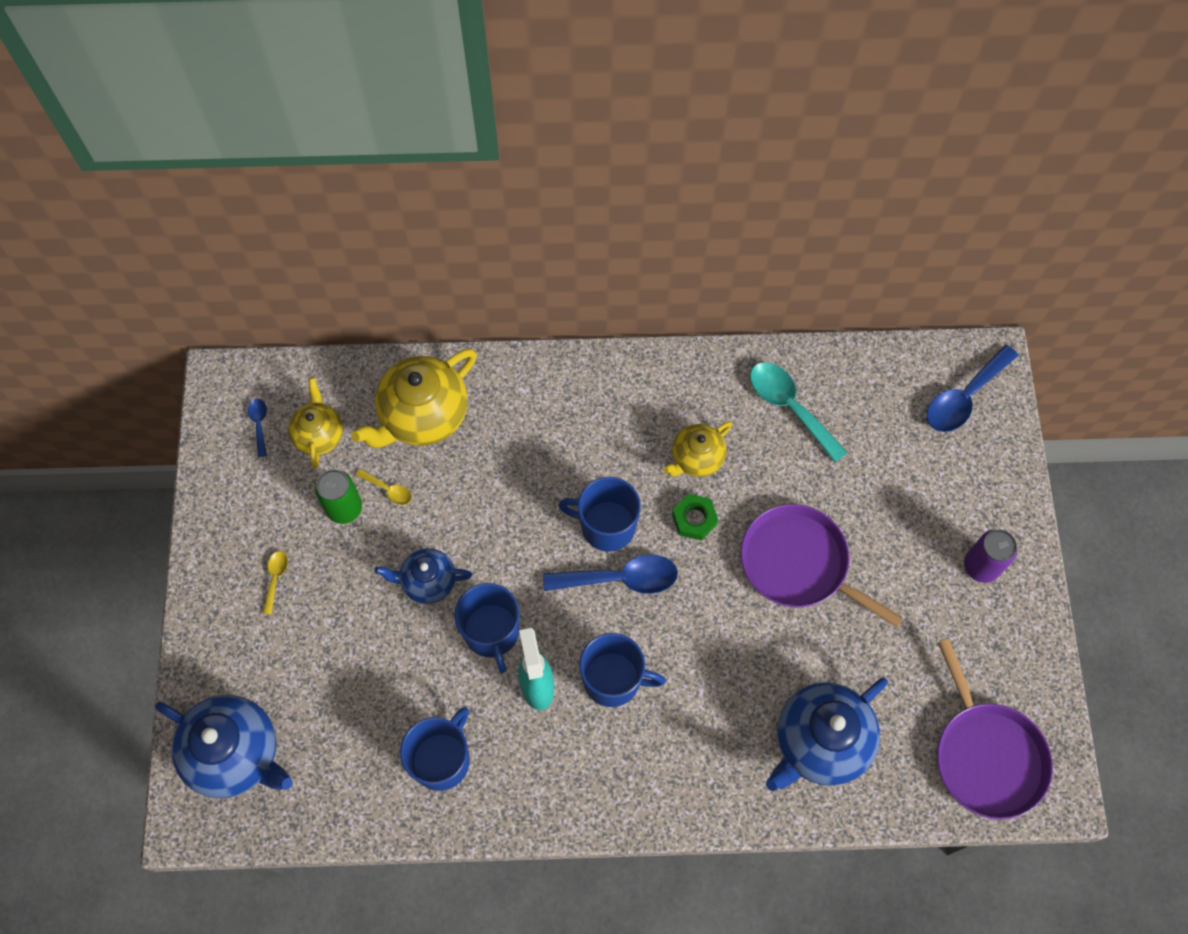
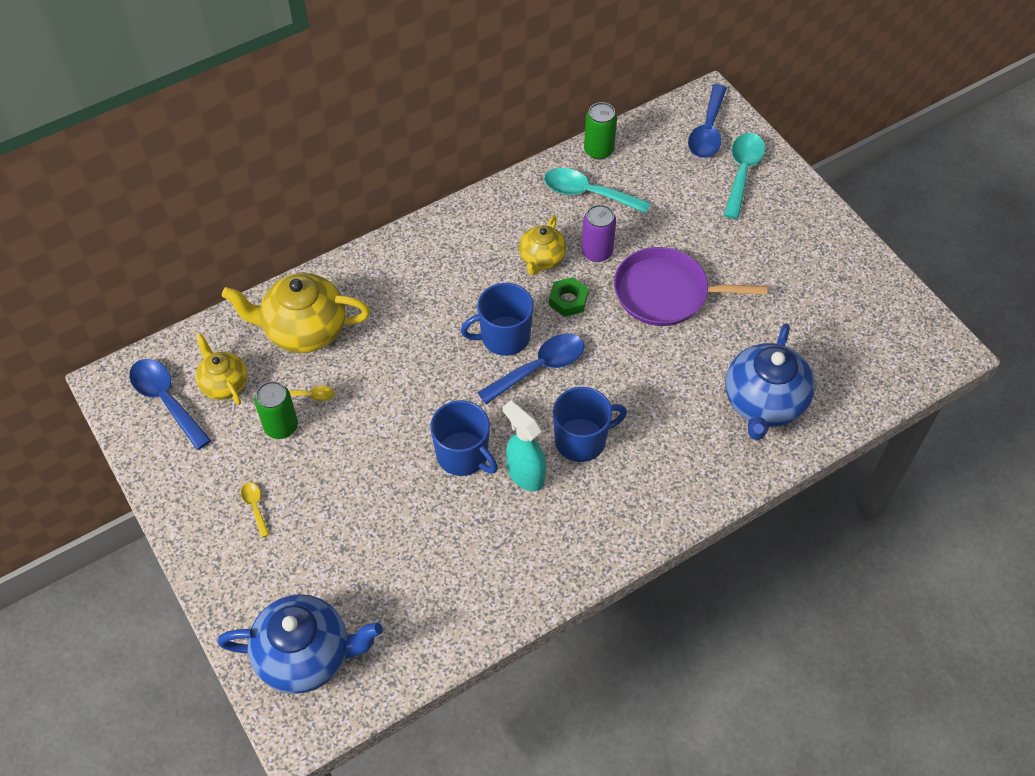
camera: 30 degrees left, 10 degrees down
(259, 424) = (166, 400): blue spoon -> blue spoon, size x2.05
(423, 416) = (304, 330): yellow teapot -> yellow teapot turned 75 degrees clockwise
(428, 582) = (387, 445): blue teapot -> none
(442, 759) = (484, 567): blue mug -> none
(832, 362) = (598, 150): none -> green can
(970, 466) = (742, 172): none -> turquoise spoon
(981, 566) = (795, 232): purple can -> purple can (597, 252)
(986, 755) = (884, 351): purple pan -> none

